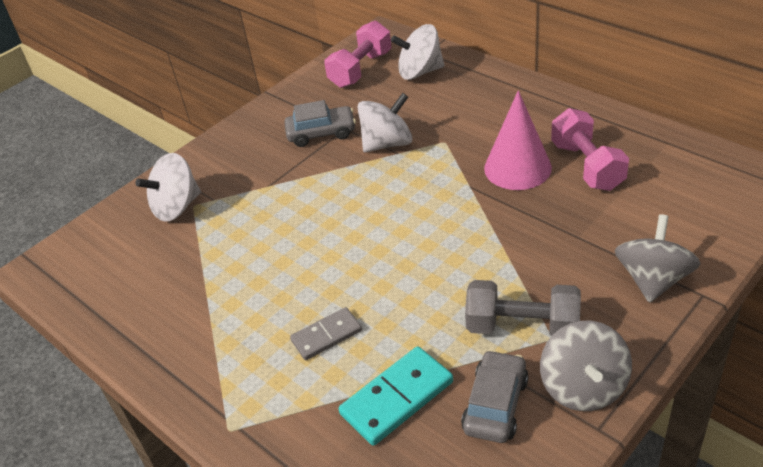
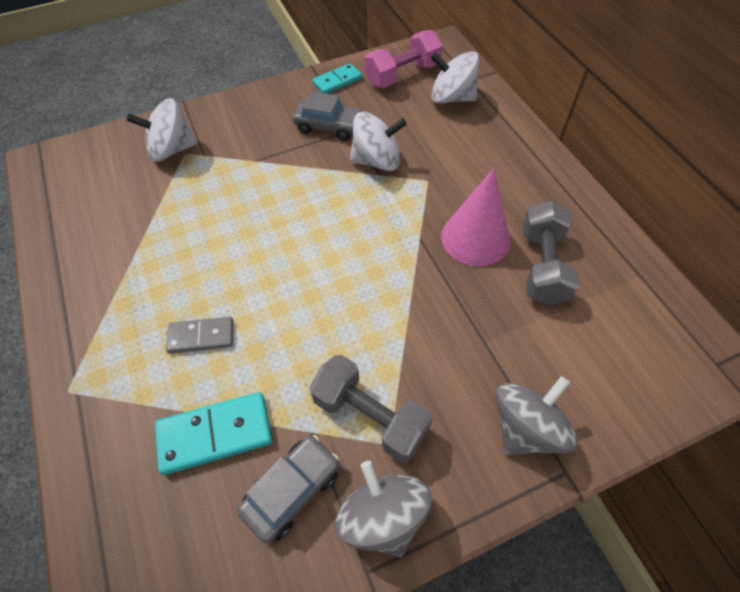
camera: 20 degrees right, 15 degrees up
(301, 95) = (337, 81): none -> turquoise domino
(583, 387) = (383, 516): grey spinning top -> grey spinning top turned 135 degrees clockwise
(587, 166) = (542, 266): pink dumbbell -> grey dumbbell

